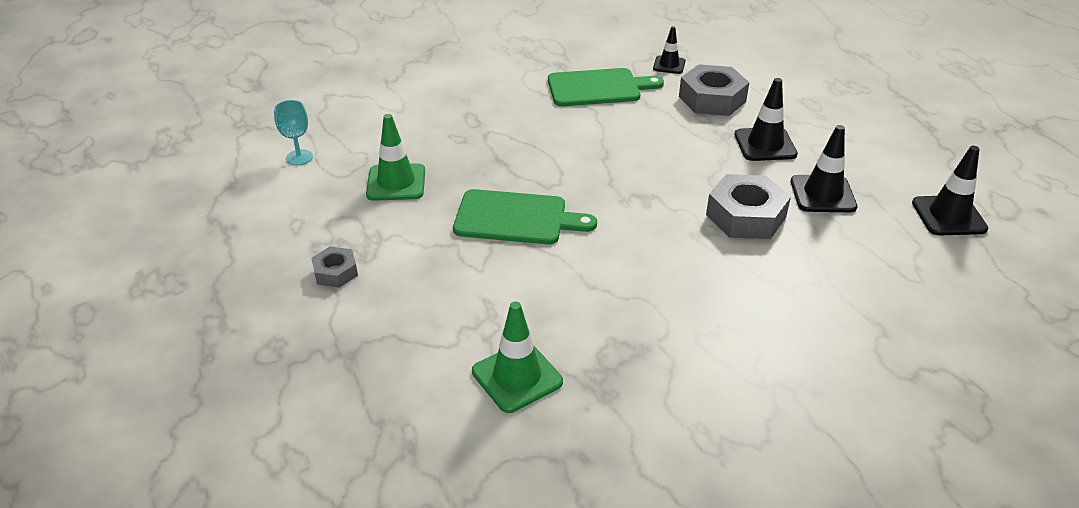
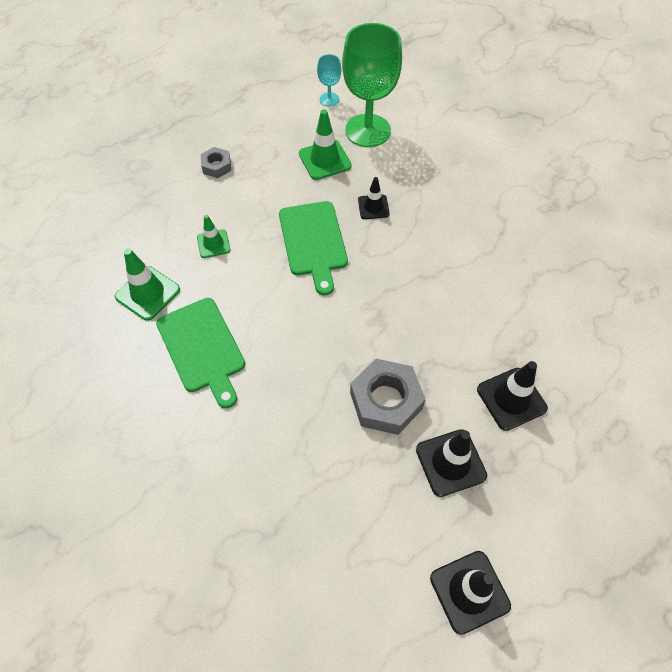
camera: 70 degrees right, 20 degrees up
(375, 143) = (368, 131): none -> green goblet
(469, 299) = (213, 244): none -> green traffic cone
(598, 88) = (531, 243): green cutting board -> green cutting board (202, 348)
(669, 65) = (611, 288): black traffic cone -> black traffic cone (373, 207)
(712, 99) = (569, 338): grey nut -> none

